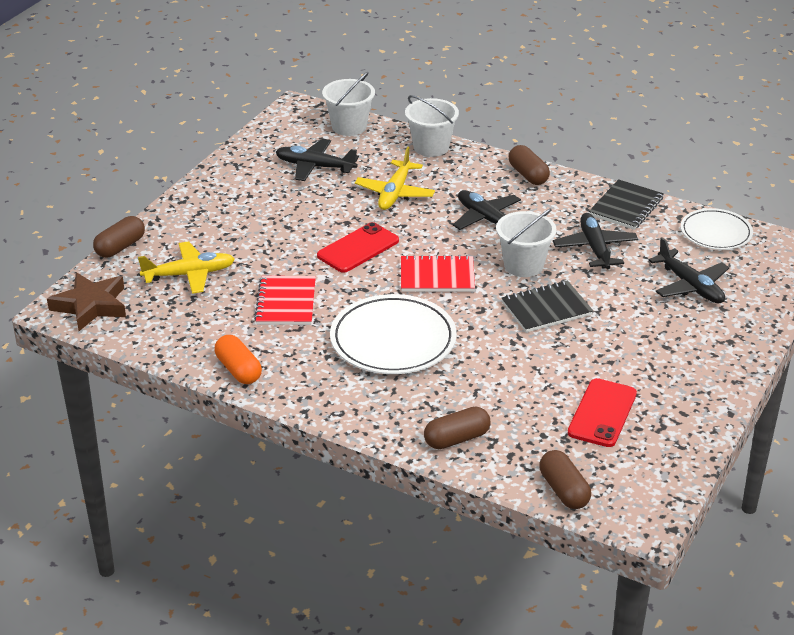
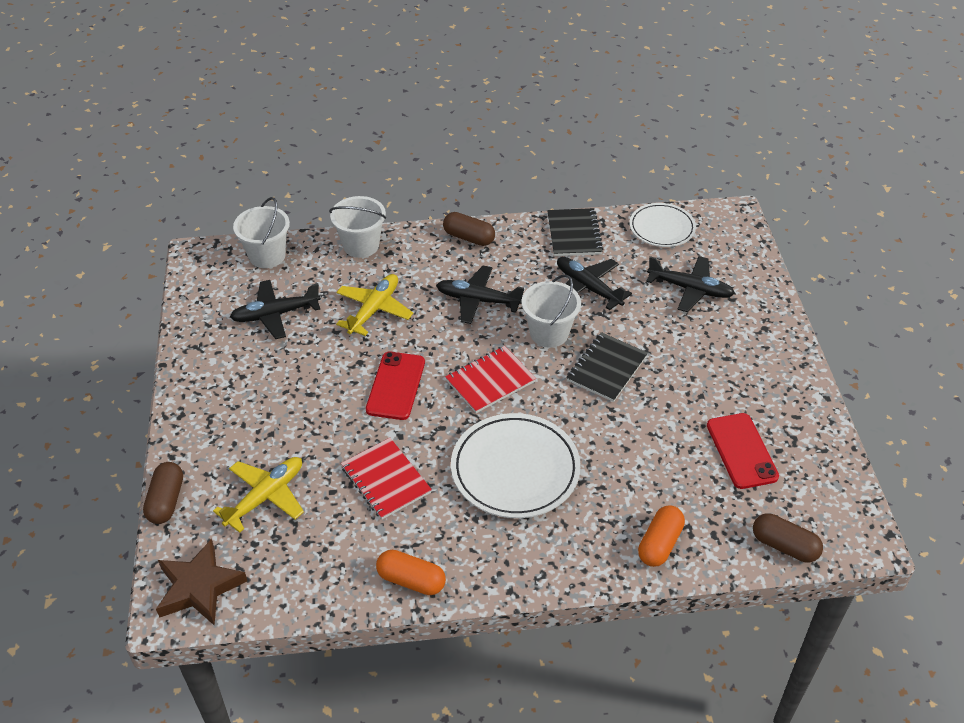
camera: 35 degrees left, 10 degrees up
(395, 193) = (374, 309): yellow plane -> yellow plane turned 135 degrees counterclockwise
(456, 439) = (659, 544): brown capsule -> orange capsule

